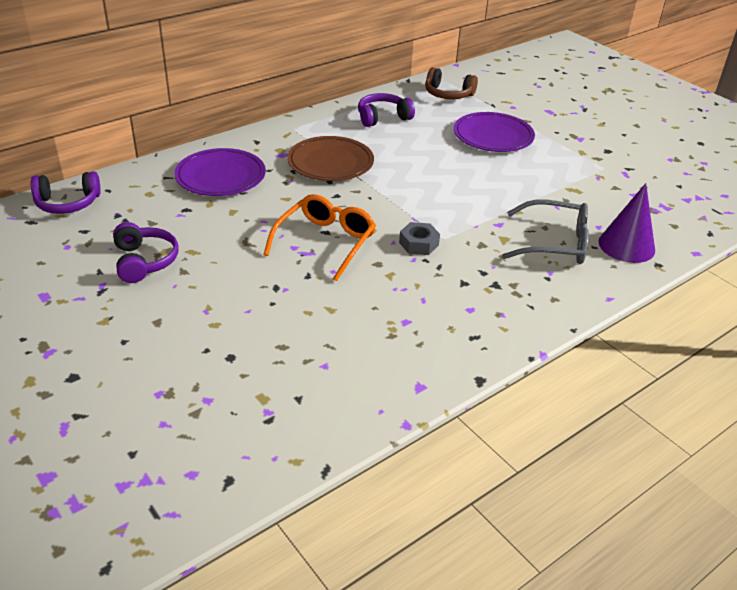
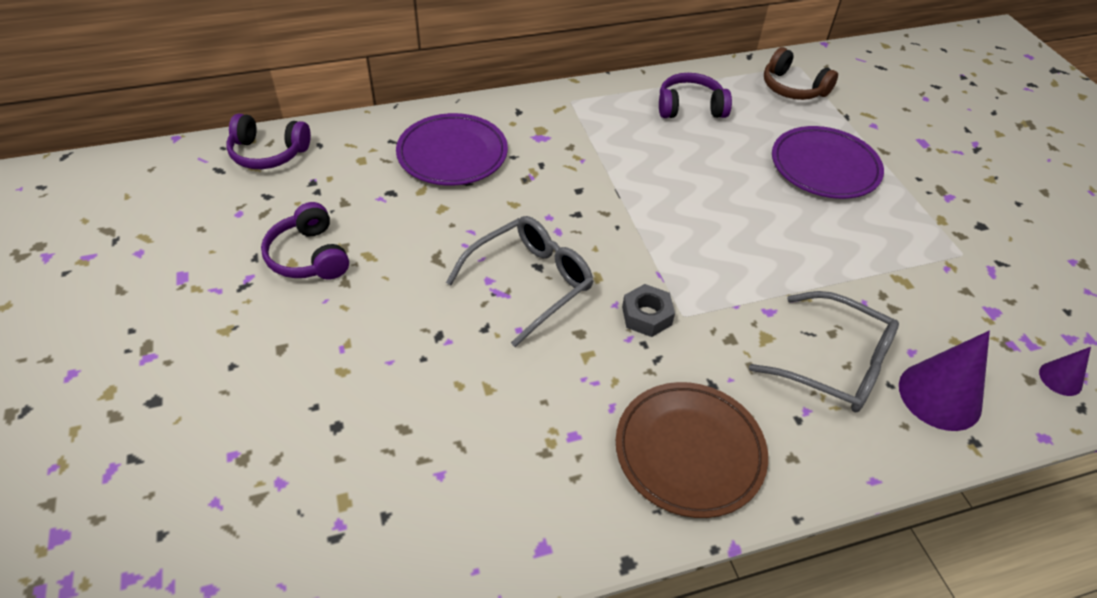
camera: 20 degrees right, 10 degrees up
(144, 261) = (309, 256): purple headphones -> purple headphones turned 150 degrees clockwise
(326, 242) = (531, 282): orange glasses -> grey glasses
(330, 163) = (592, 163): brown plate -> brown plate (689, 451)
(691, 221) = (1060, 378): none -> purple cone

